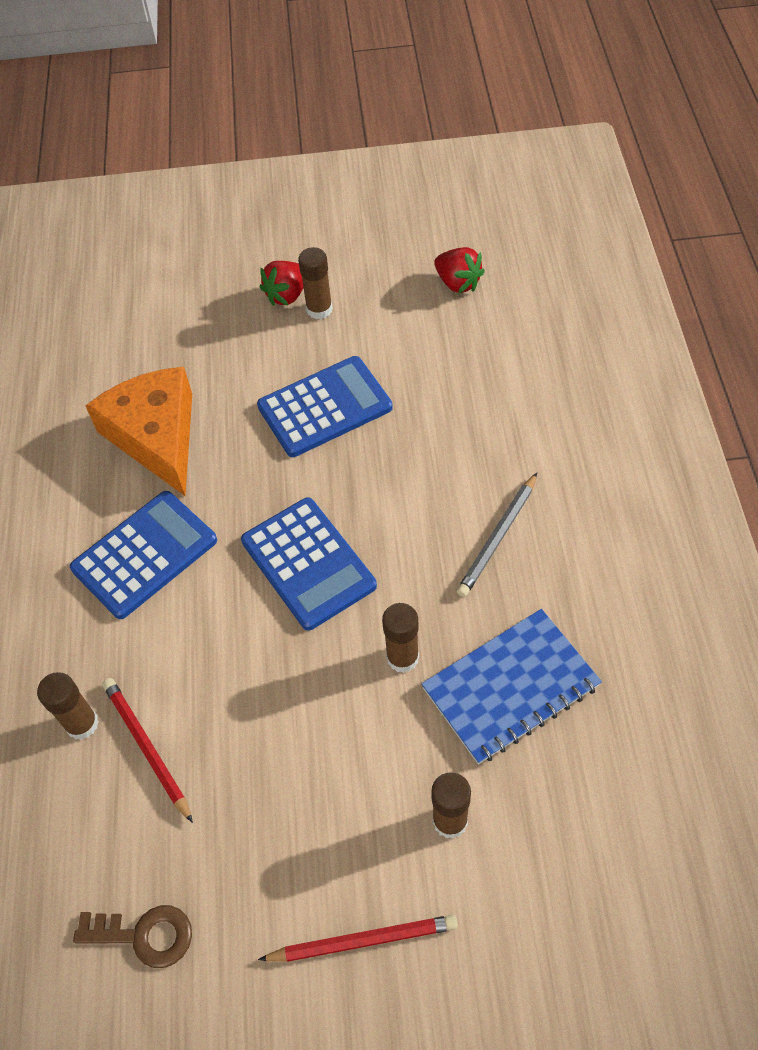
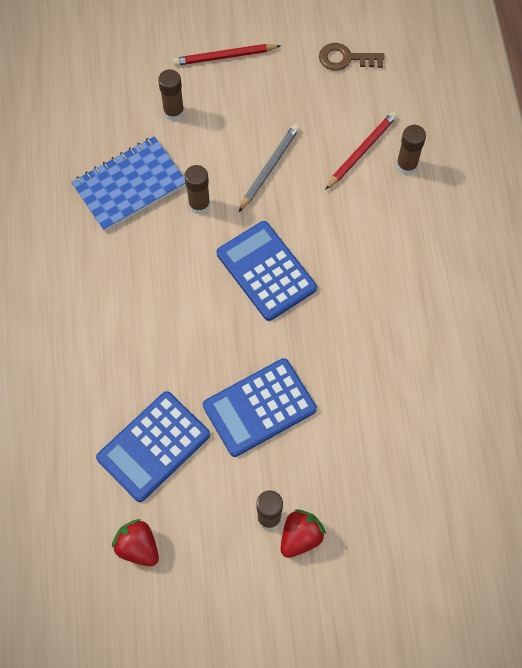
camera: 175 degrees right, 10 degrees up
(145, 554) = (388, 279): blue calculator -> blue calculator (153, 446)
(147, 748) = (361, 151): red pencil -> red pencil turned 105 degrees counterclockwise
(156, 436) = (398, 382): orange cheese -> none
(498, 537) = (127, 289): grey pencil -> grey pencil (269, 168)

